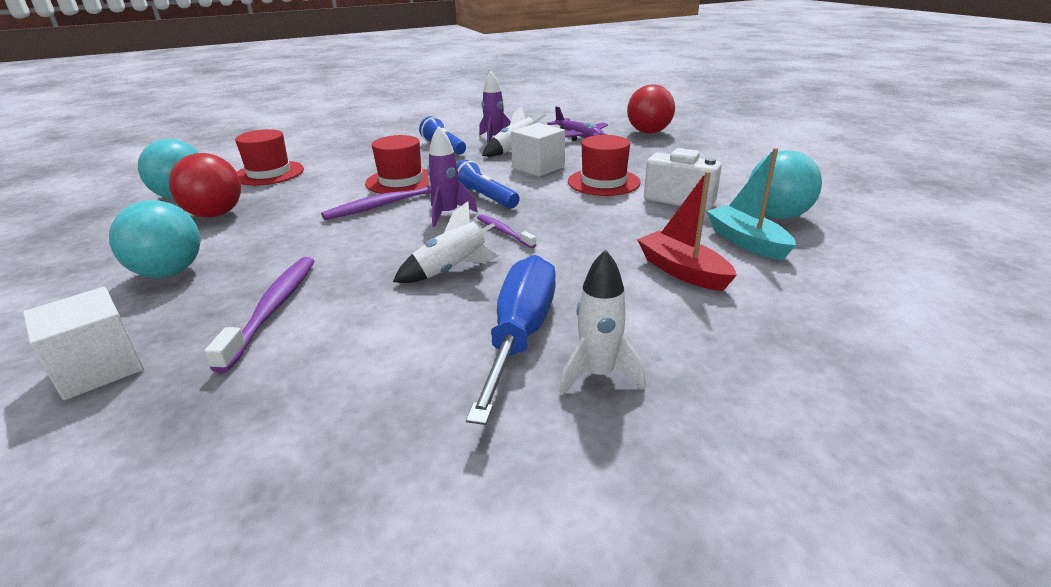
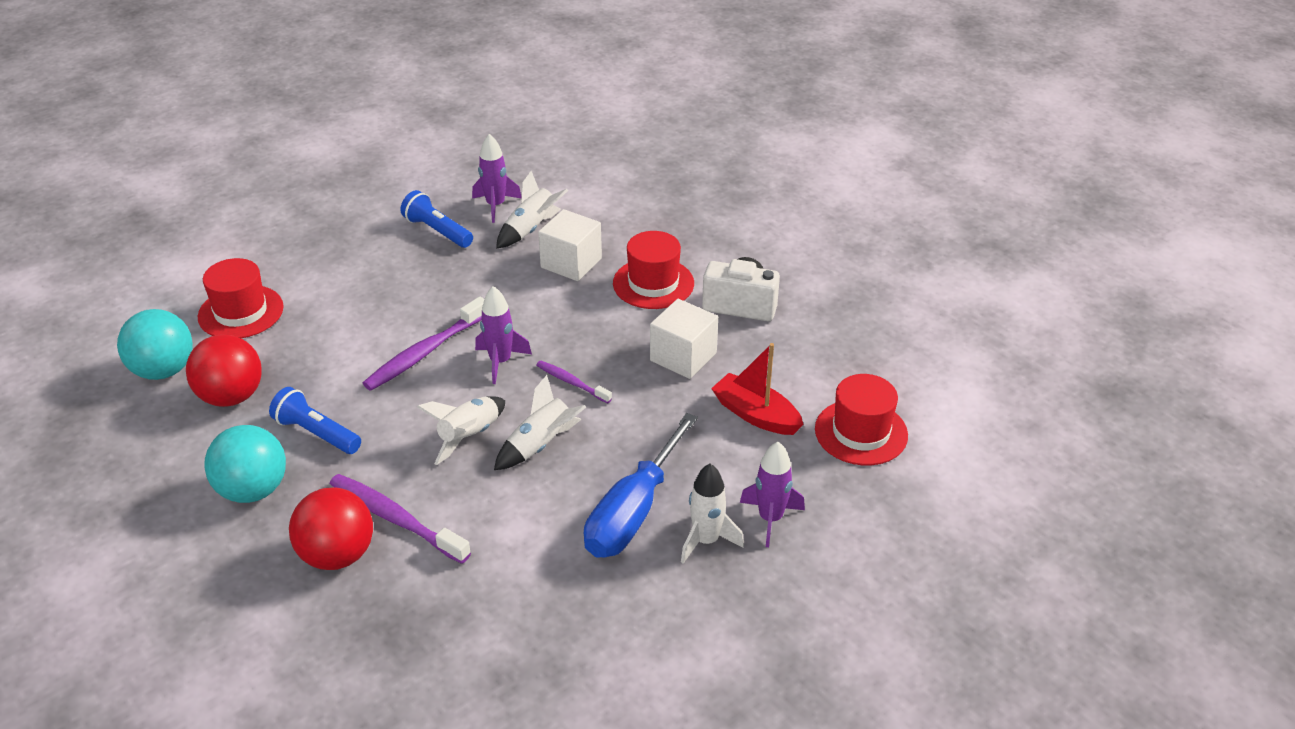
camera: 15 degrees left, 10 degrees up
(99, 368) = (286, 606): white cube -> white cube (683, 357)
(273, 309) = (395, 519): purple toothbrush -> purple toothbrush turned 45 degrees counterclockwise
(388, 257) = (469, 436): none -> white rocket
(401, 181) = (418, 309): red hat -> red hat (861, 432)
(484, 198) = (530, 328): blue flashlight -> blue flashlight (316, 433)
(520, 335) = (633, 512): blue screwdriver -> blue screwdriver turned 150 degrees counterclockwise
(579, 137) = (602, 191): purple plane -> none
(648, 132) = (685, 171): red ball -> red ball (337, 555)
(685, 363) = (770, 519): none -> purple rocket
(746, 242) = (810, 365): turquoise boat -> none
(777, 216) = (837, 321): turquoise ball -> none

